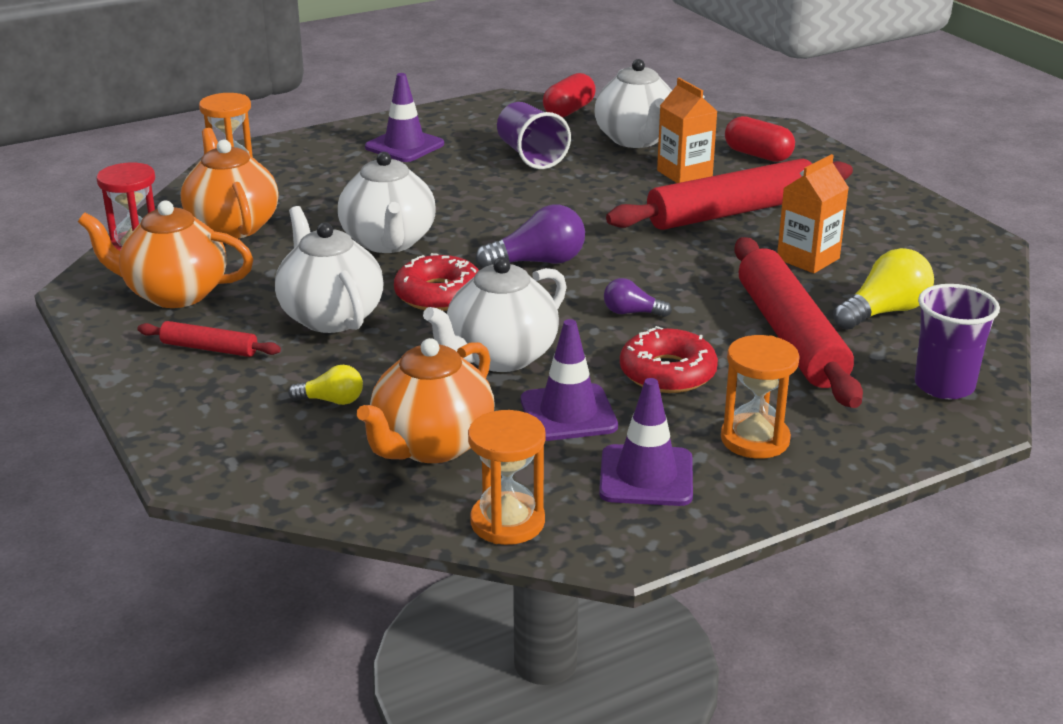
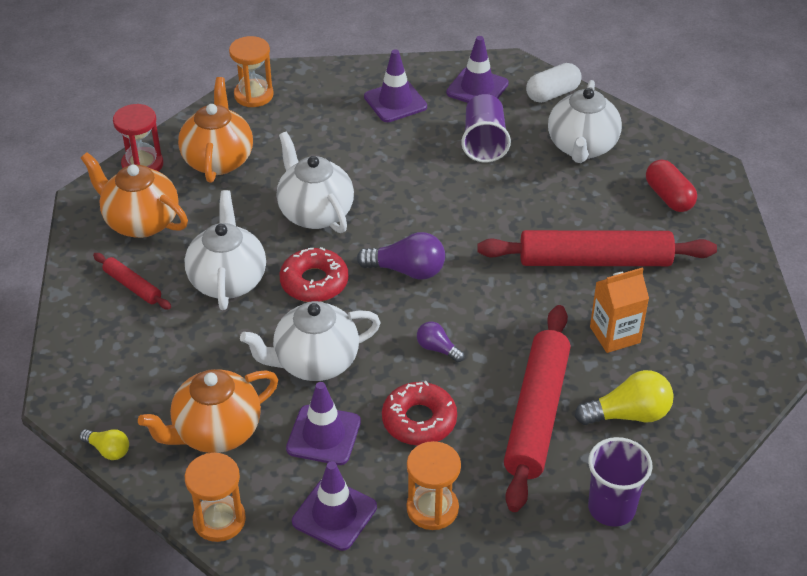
camera: 25 degrees right, 15 degrees up
(331, 400) = (179, 365): yellow light bulb -> yellow light bulb (108, 450)
(389, 242) = (315, 213): white teapot -> white teapot turned 135 degrees clockwise
(485, 121) = (477, 88): none -> purple traffic cone
(569, 111) = (552, 94): red capsule -> white capsule
(684, 173) = (591, 202): orange carton -> none

